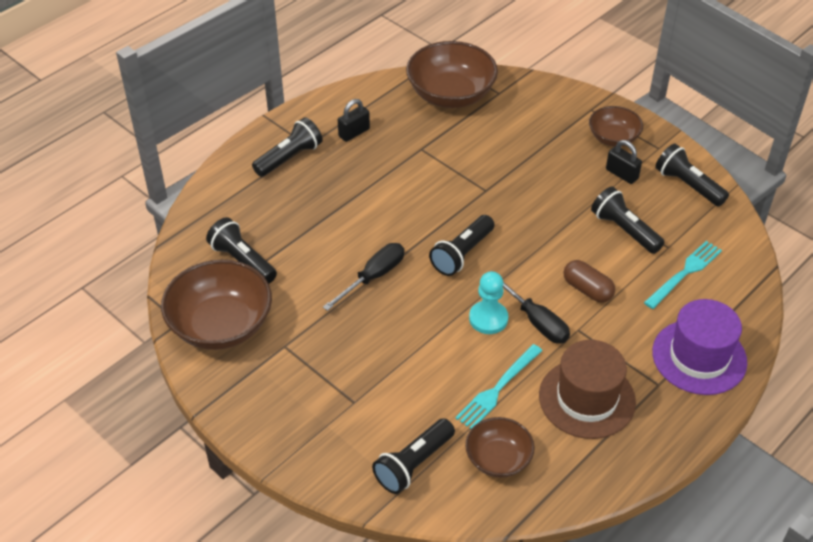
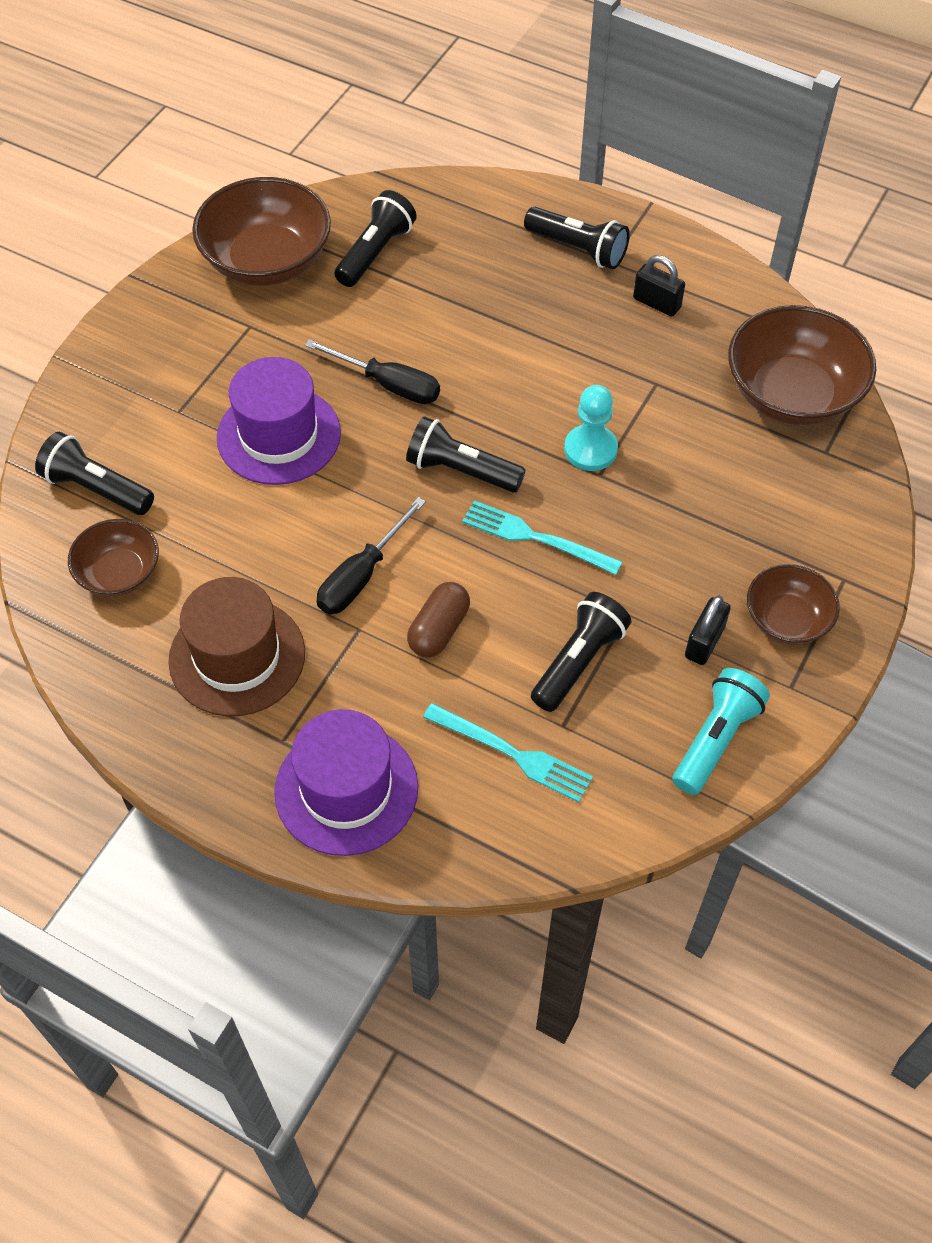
camera: 75 degrees right, 10 degrees up
(398, 345) = (279, 435): none -> purple hat
(488, 319) = (350, 521): turquoise pawn -> turquoise pawn (590, 449)
(497, 388) = (232, 553): turquoise fork -> turquoise fork (535, 537)
(688, 185) = (715, 739): black flashlight -> turquoise flashlight

